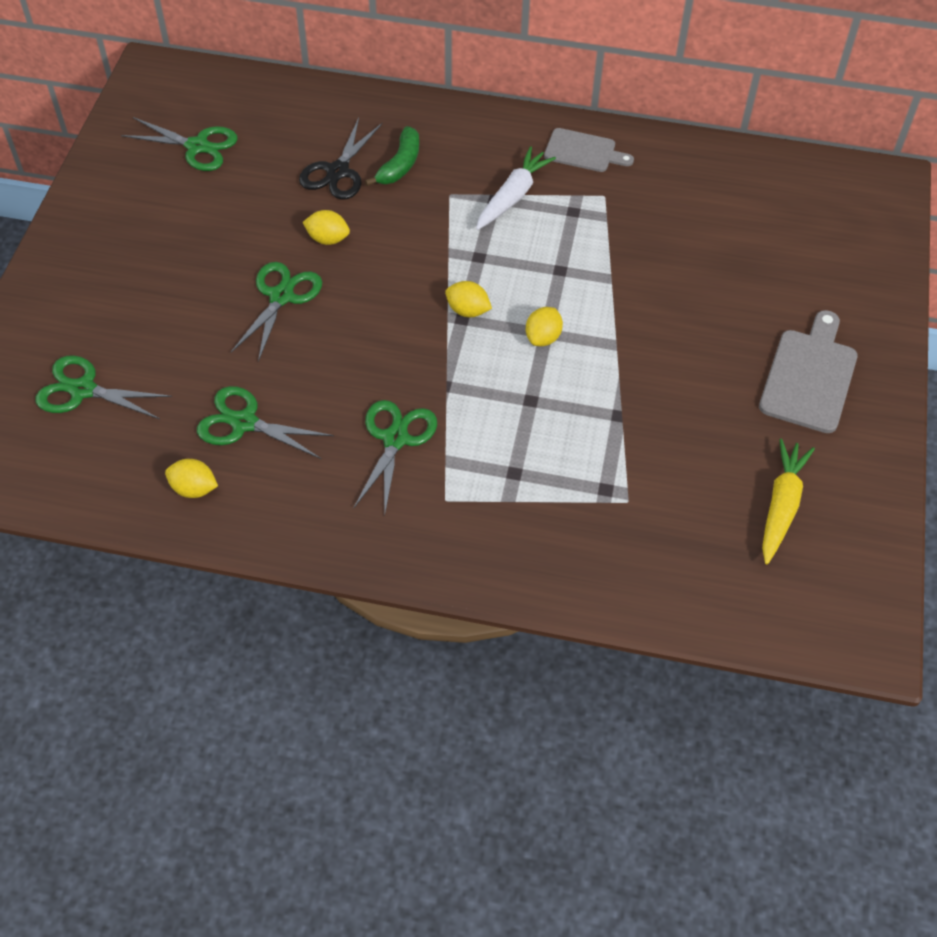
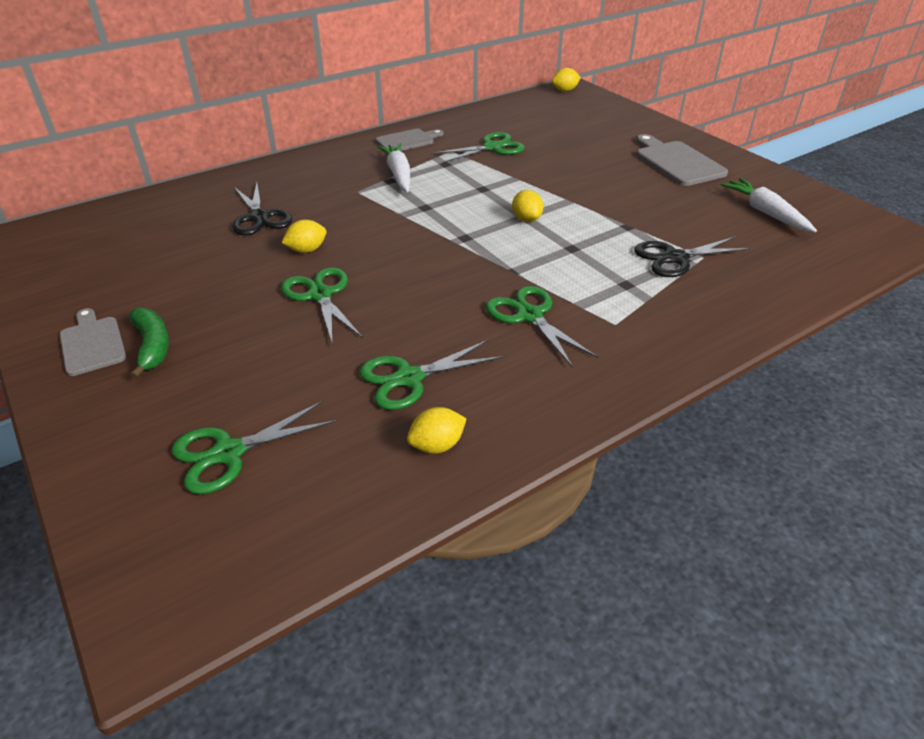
camera: 45 degrees left, 15 degrees down
(102, 230) = (92, 343): none -> grey cutting board
(197, 146) = (117, 257): green scissors -> green scissors (492, 148)
(400, 164) = (300, 194): green banana -> green banana (152, 346)
(467, 310) = (461, 232): yellow lemon -> yellow lemon (564, 90)
(601, 482) = (675, 258): none -> black scissors
(781, 506) = (765, 212): yellow carrot -> white carrot

